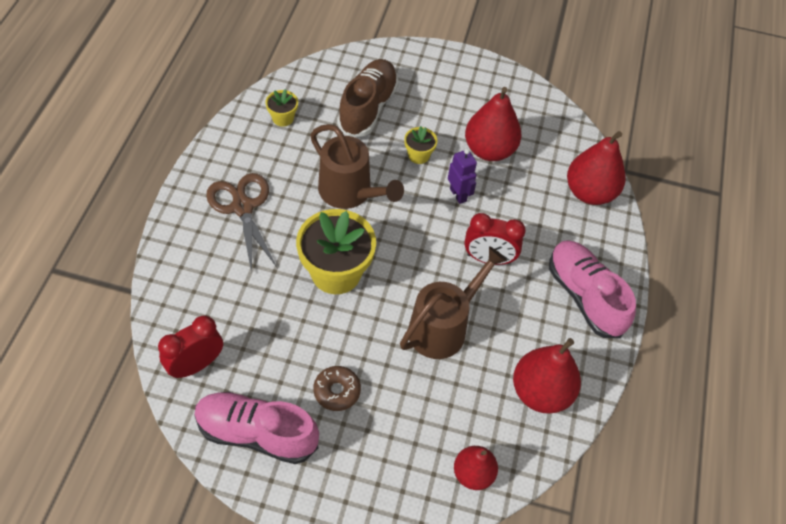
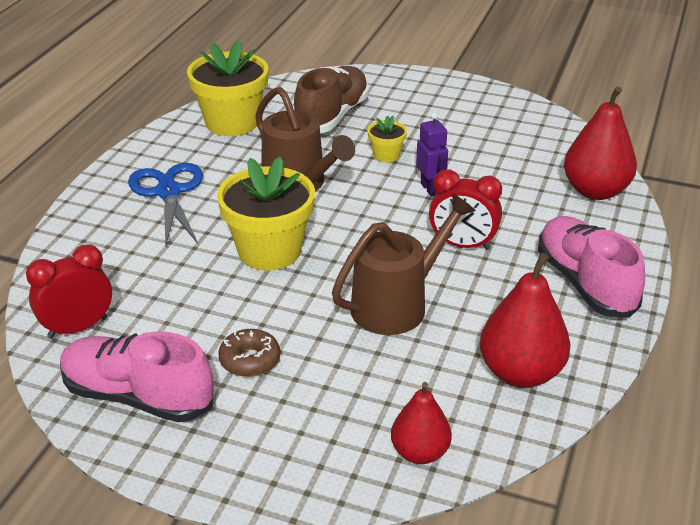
camera: 10 degrees right, 20 degrees down
(242, 207) = (168, 192): brown scissors -> blue scissors
(283, 118) = (232, 122): yellow flower pot -> yellow flower pot, size x2.12
(489, 150) = (472, 153): red pear -> none

